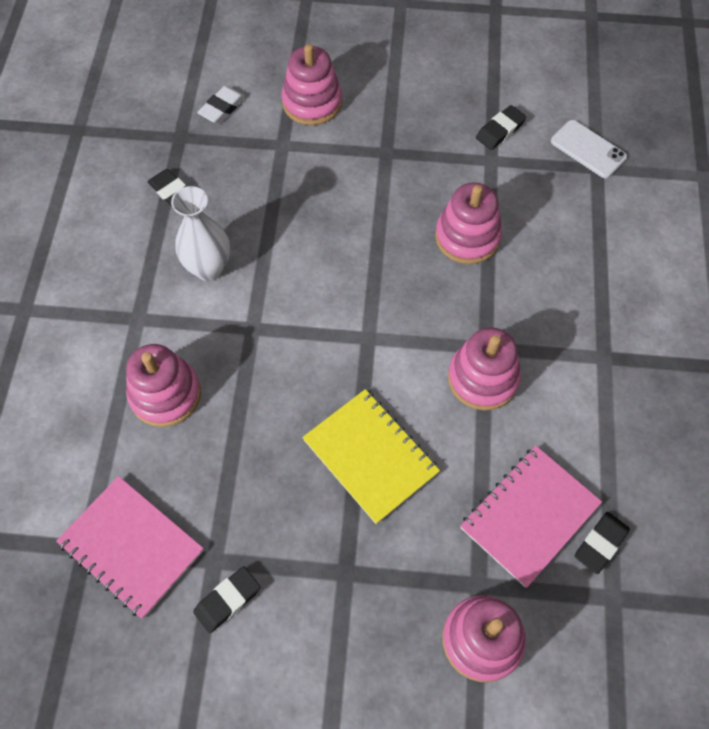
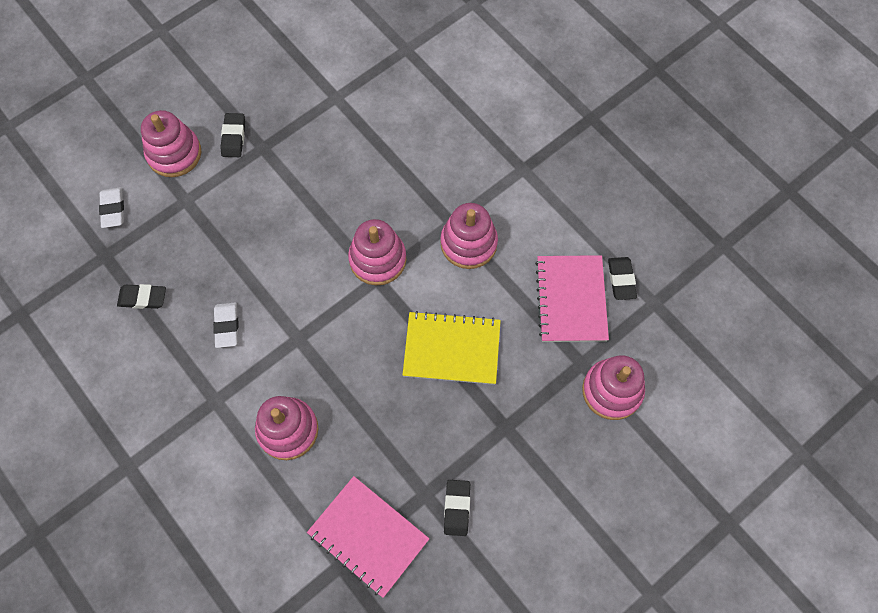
camera: 45 degrees left, 5 degrees up
(131, 547) = (368, 536): pink notebook -> pink notebook turned 45 degrees clockwise
(209, 268) = (227, 326): white vase -> white eraser
(467, 237) = (372, 162): pink stacking toy -> pink stacking toy (377, 259)
(500, 130) = (321, 72): black eraser -> black eraser (233, 137)
(588, 149) = (388, 41): white phone -> none

